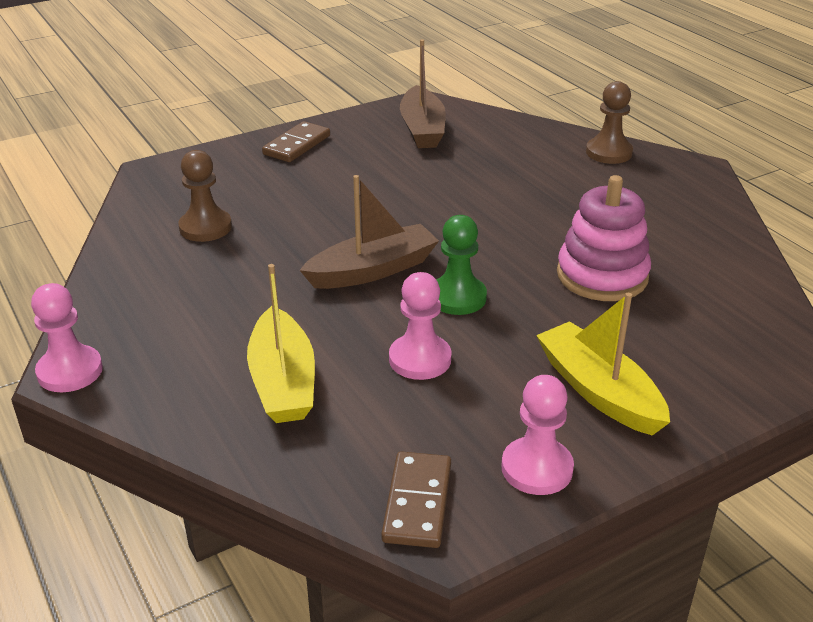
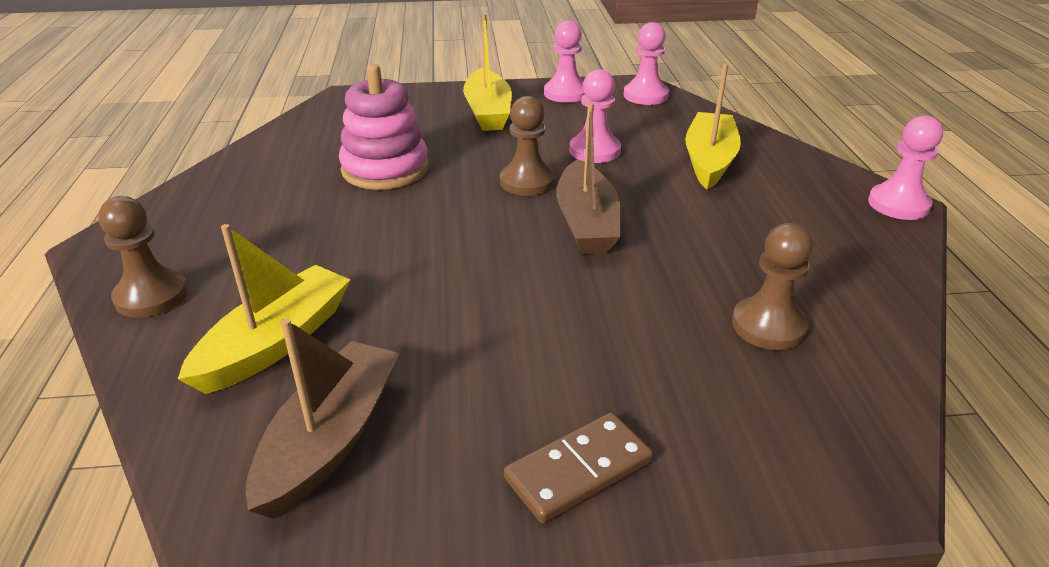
camera: 155 degrees left, 0 degrees up
(373, 270) = (587, 222): brown boat -> brown boat turned 90 degrees counterclockwise
(418, 502) = (645, 96): brown domino -> pink pawn
(457, 297) = (527, 182): green pawn -> brown pawn
(502, 151) = (276, 342): none -> yellow boat

